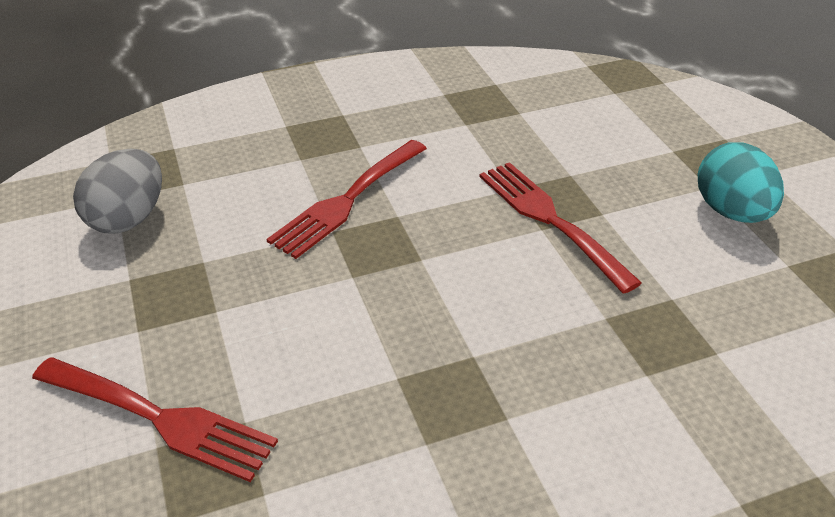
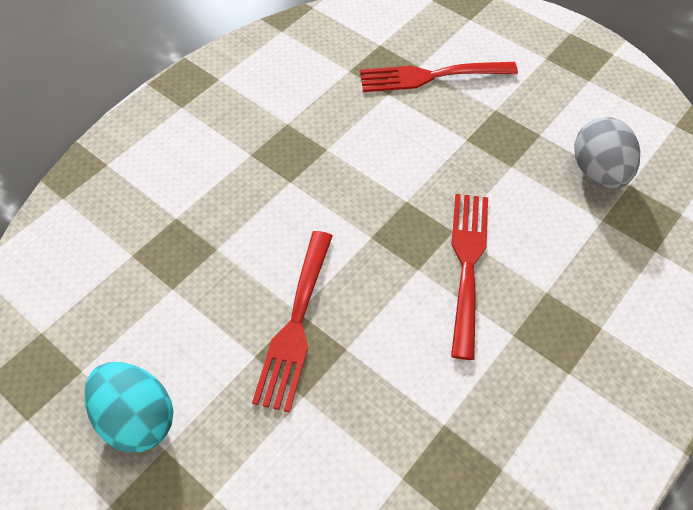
camera: 150 degrees right, 15 degrees up
(549, 219) = (296, 325): red fork -> red fork turned 75 degrees clockwise

